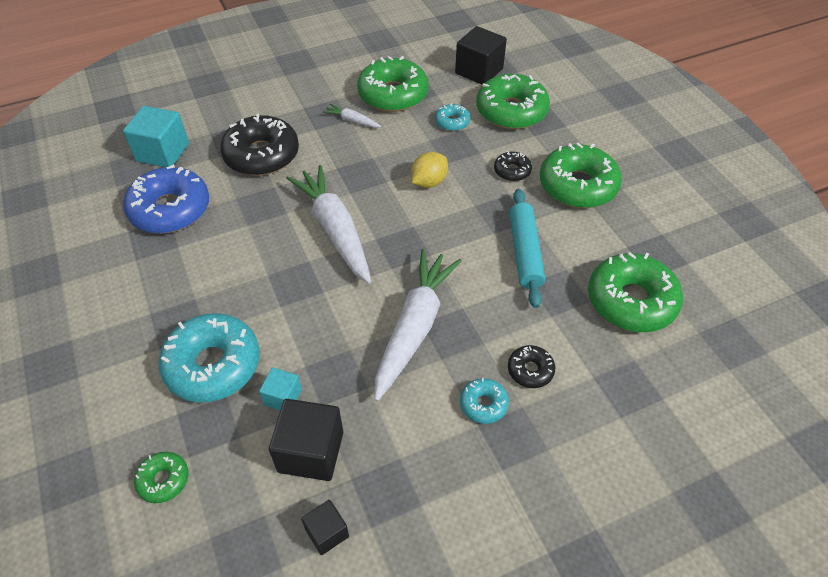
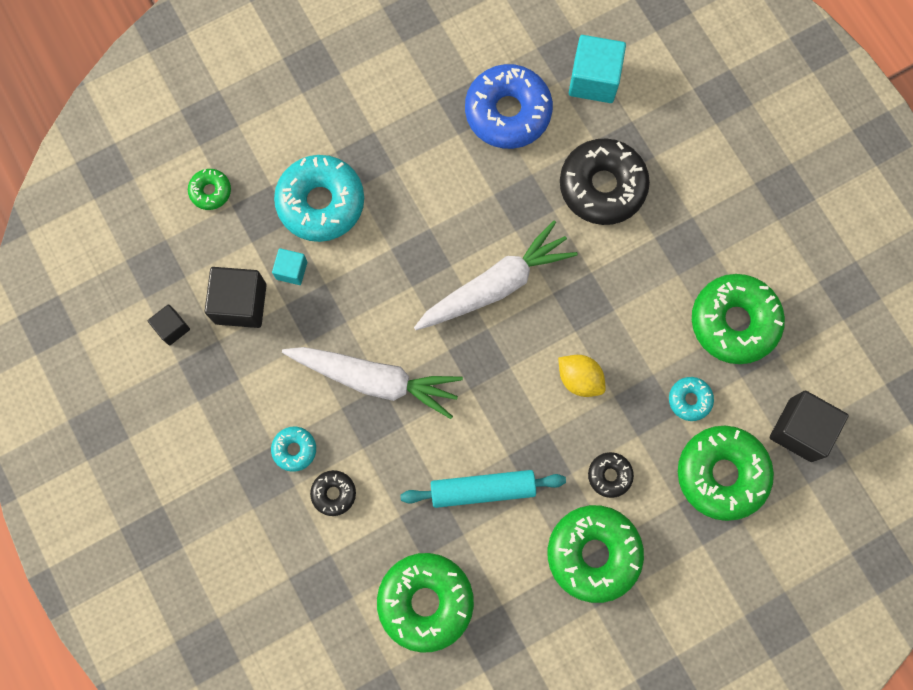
camera: 85 degrees right, 25 degrees up
(352, 121) = (676, 278): white carrot -> none

